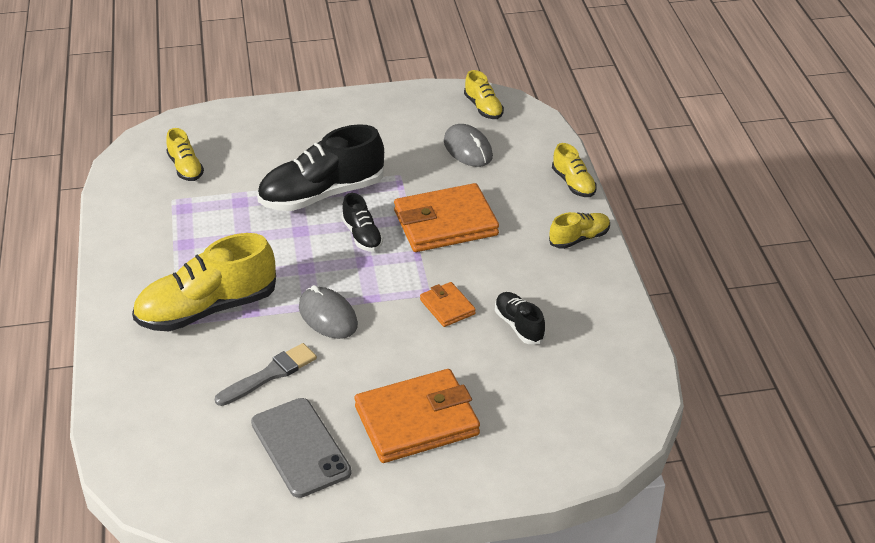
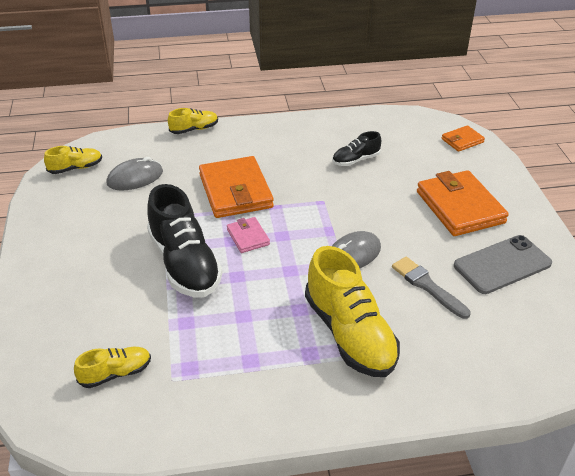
camera: 90 degrees left, 0 degrees up
(362, 236) = (248, 237): black shoe -> pink wallet
(447, 307) = (338, 192): orange wallet -> orange wallet (462, 140)
(579, 238) = (260, 130): yellow shoe -> none

